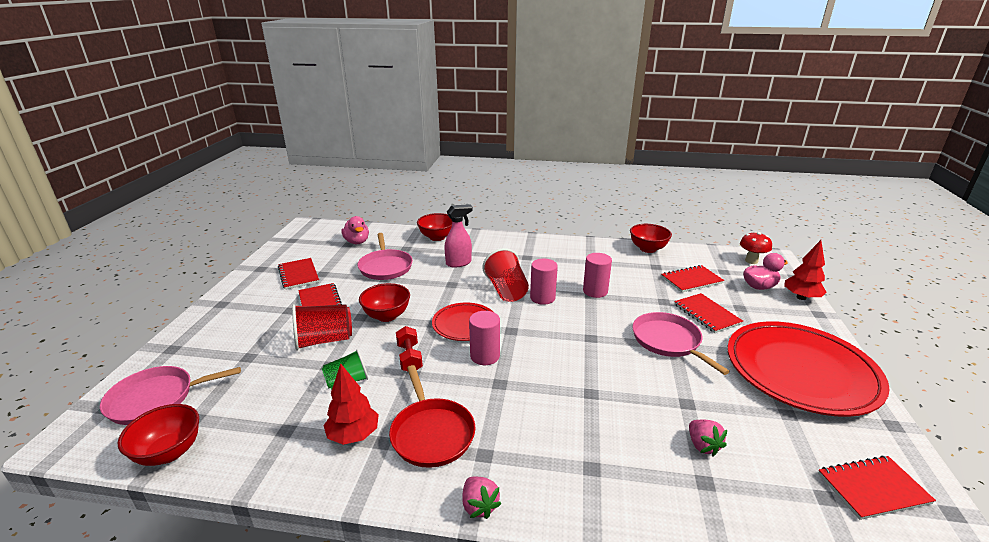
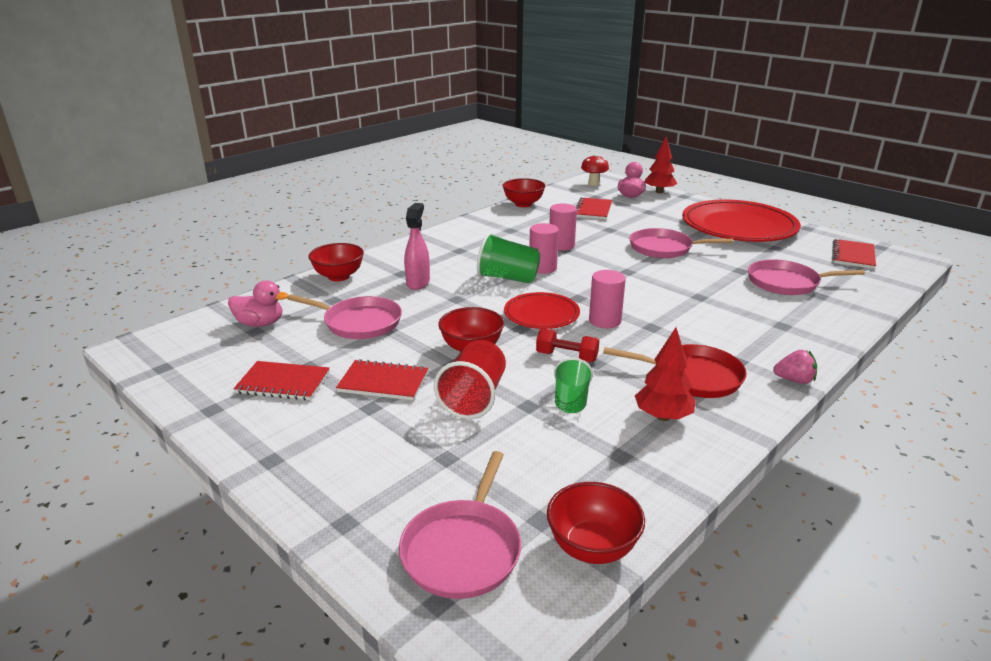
camera: 55 degrees left, 0 degrees up
(506, 290) = (508, 278): red cup -> green cup
(702, 445) = (786, 283): pink strawberry -> pink pan
(706, 314) = (644, 224): red notebook -> none

